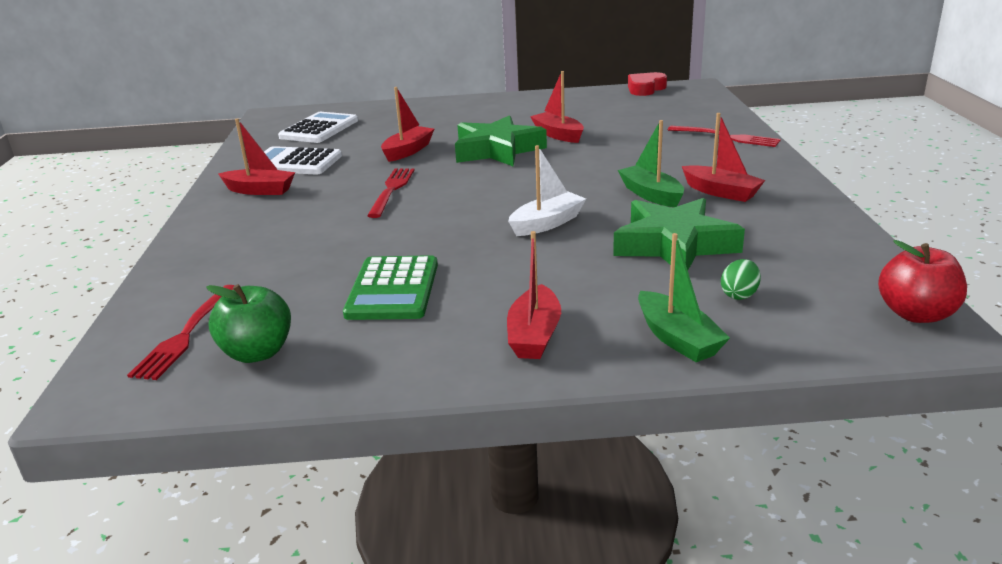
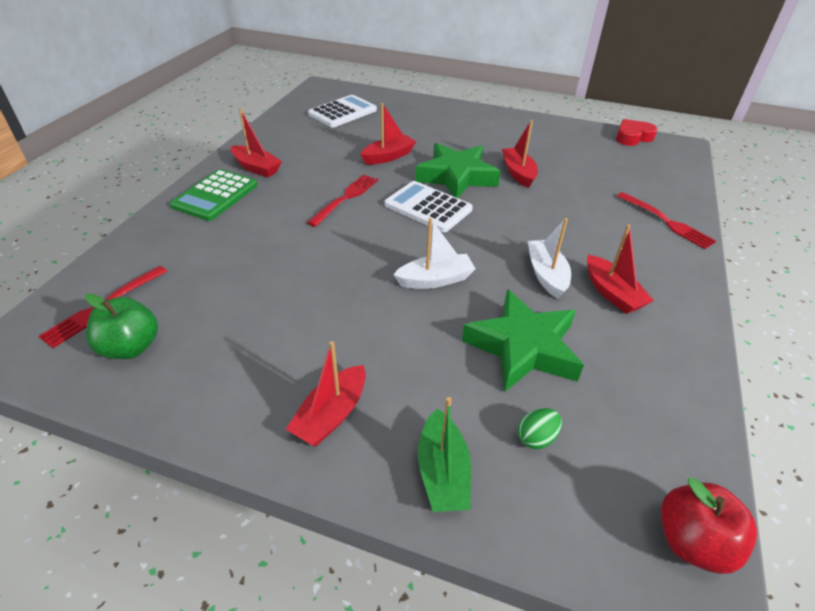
camera: 20 degrees right, 15 degrees up
(295, 162) = (300, 144): white calculator -> white calculator (428, 207)
(393, 289) = (268, 314): green calculator -> green calculator (215, 195)
(651, 195) = (546, 275): green boat -> white boat

